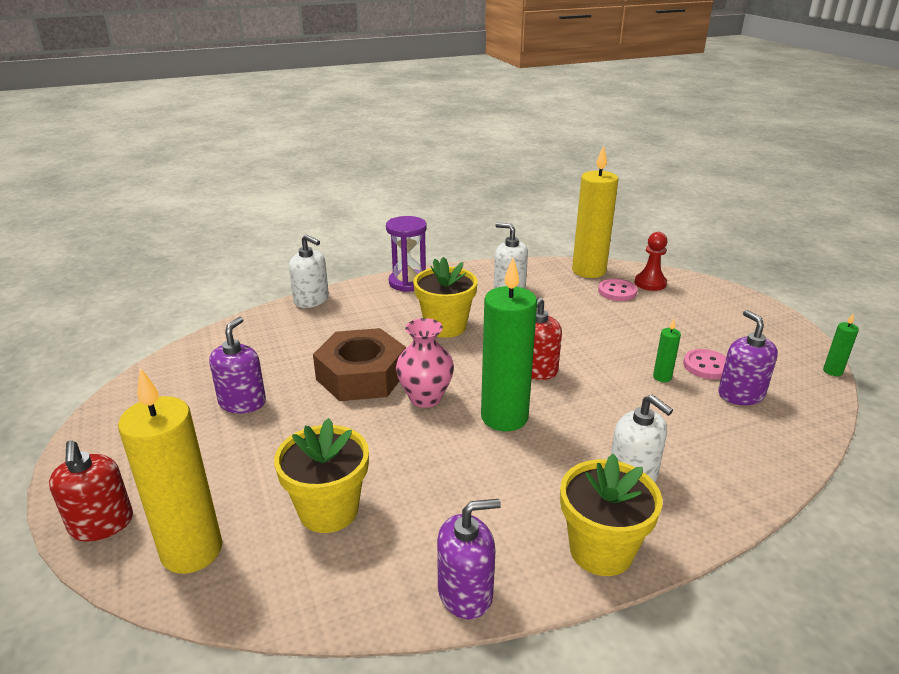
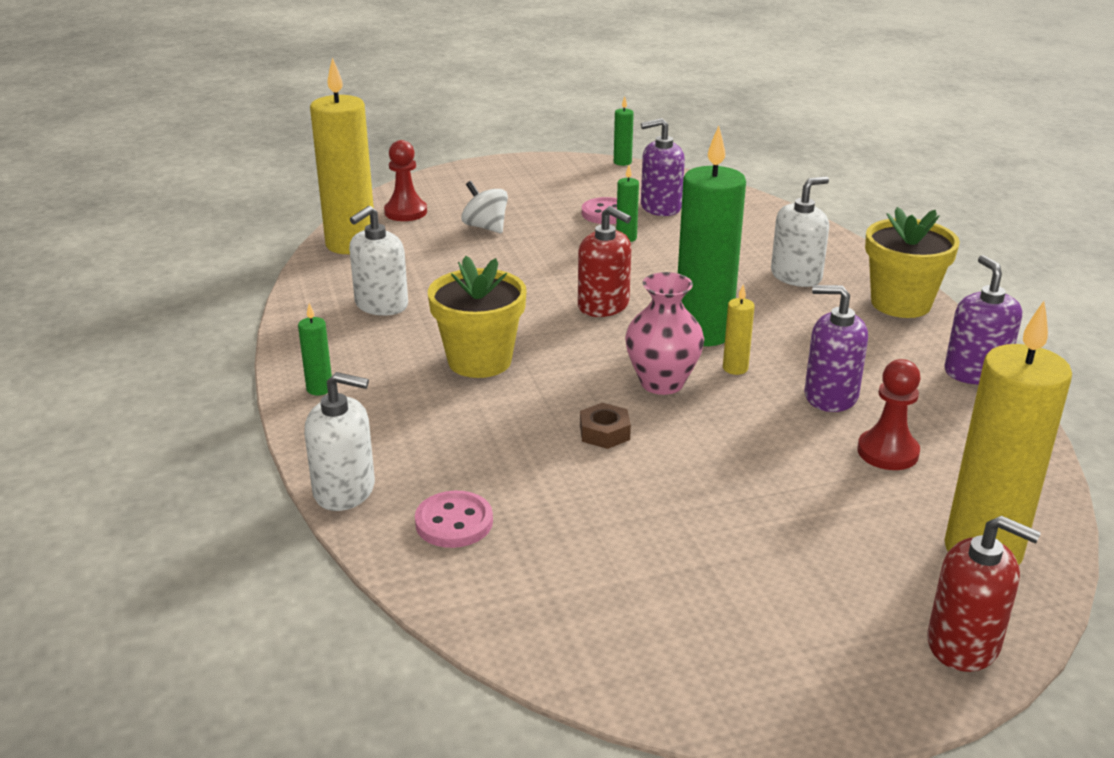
camera: 85 degrees left, 0 degrees up
(101, 524) = (963, 643): red soap dispenser -> red soap dispenser turned 45 degrees clockwise
(242, 402) = (670, 542): purple soap dispenser -> purple soap dispenser (830, 396)
(311, 300) = (344, 490): white soap dispenser -> white soap dispenser turned 60 degrees clockwise
(328, 510) = (887, 452): yellow flower pot -> red pawn
(361, 375) = (604, 432): brown nut -> brown nut, size x0.40
(408, 282) = (319, 389): purple hourglass -> green candle
(451, 433) = (735, 368): none -> yellow candle
(617, 291) = (420, 234): pink button -> pink button (454, 522)
(644, 314) = (485, 227): none -> white spinning top

